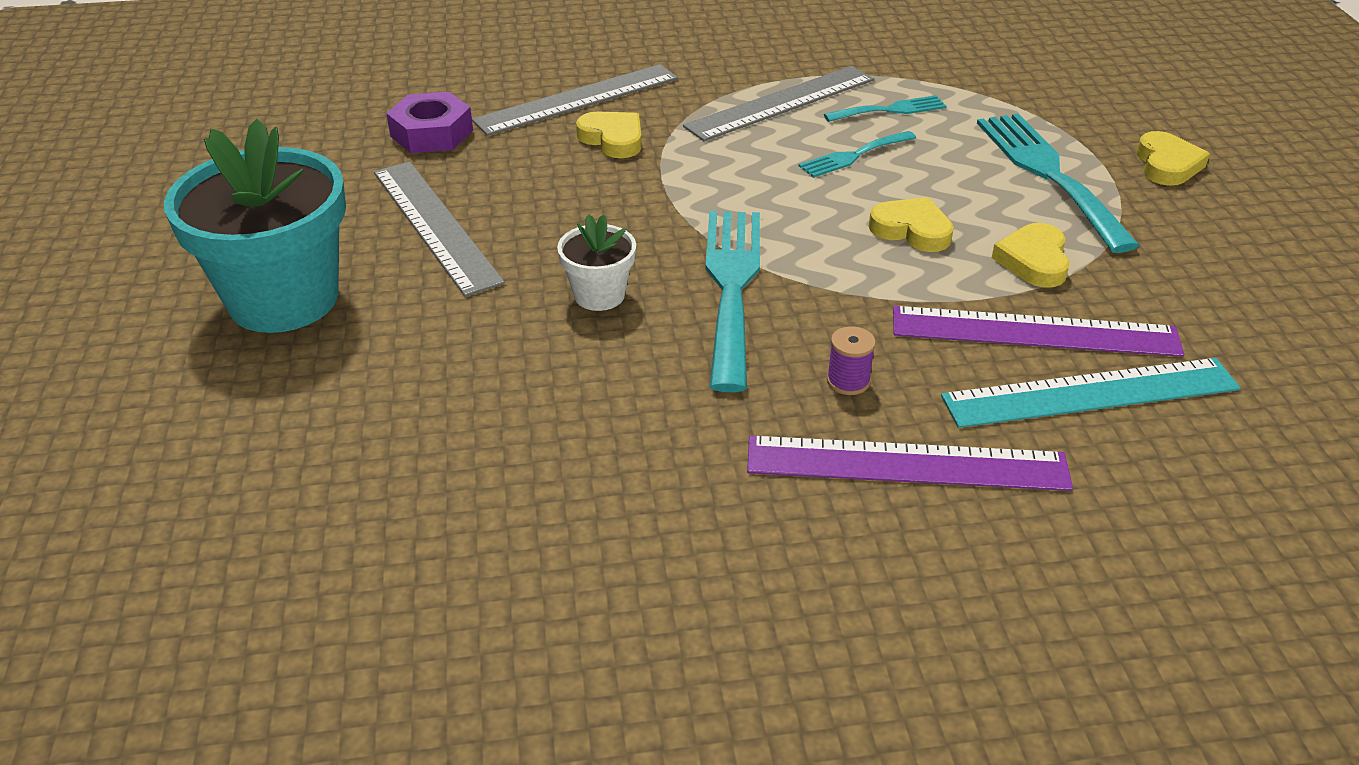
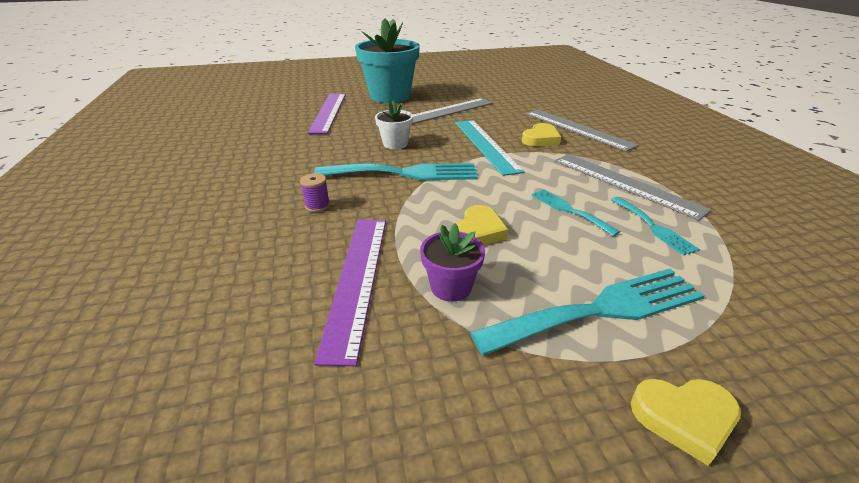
camera: 85 degrees right, 5 degrees down
(431, 133) = (520, 104): purple nut -> none
(907, 464) = (243, 222): purple ruler -> purple ruler (328, 112)
(1034, 261) = (451, 287): yellow heart -> purple flower pot
(1091, 393) = (281, 300): turquoise ruler -> turquoise ruler (485, 145)

